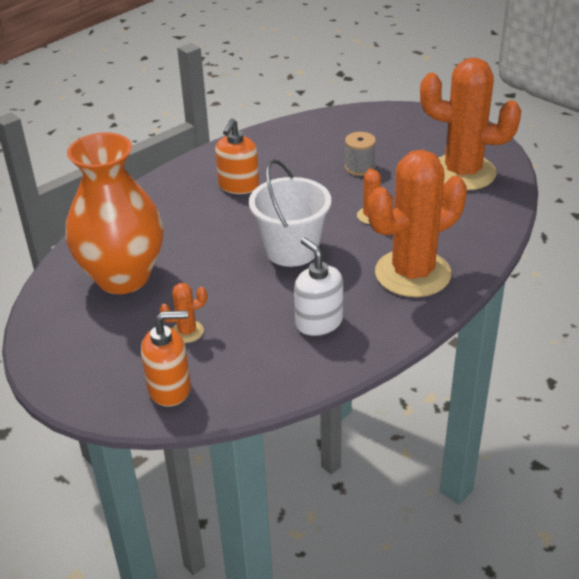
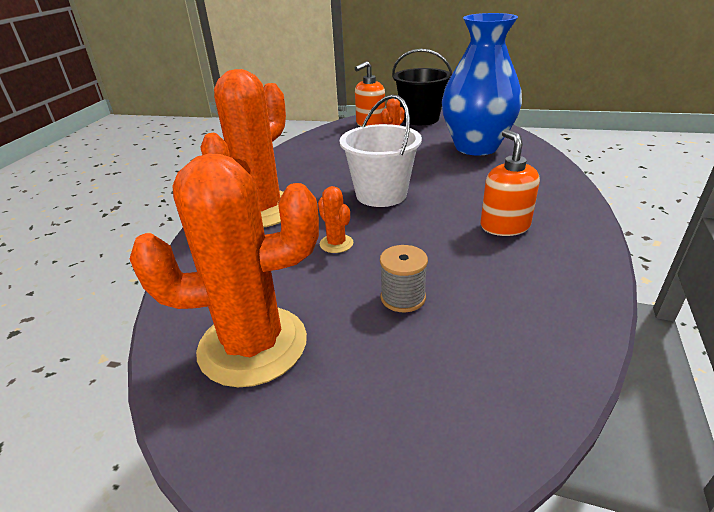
camera: 150 degrees right, 5 degrees down
(93, 369) = (420, 119): none -> black bucket
(123, 277) = (476, 147): orange vase -> blue vase
(318, 322) = (314, 165): white soap dispenser -> none

